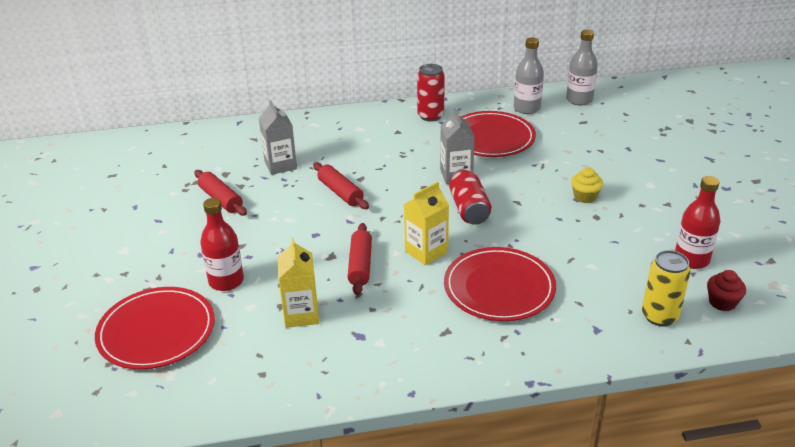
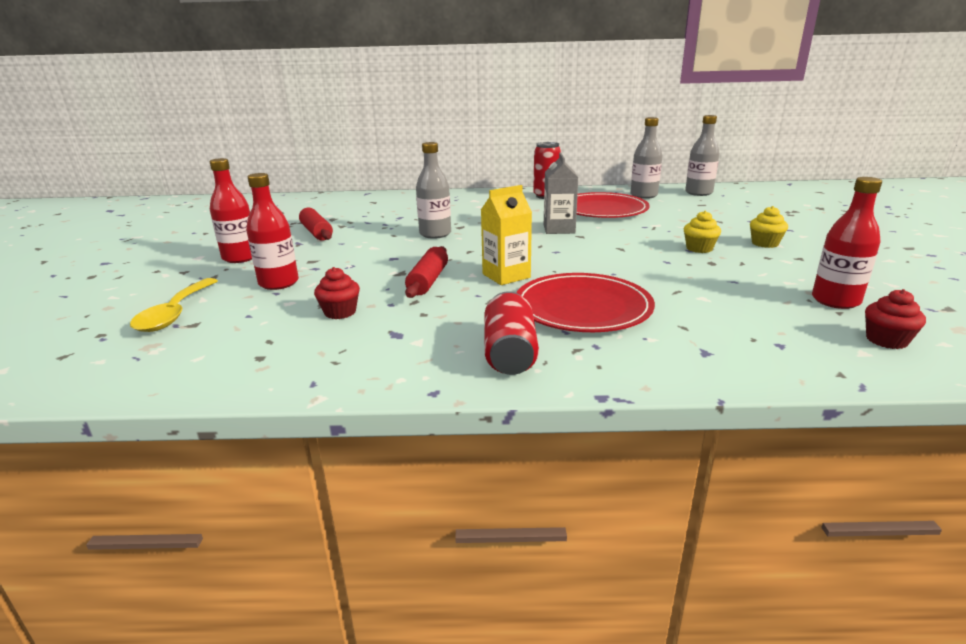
camera: 10 degrees right, 10 degrees down
(156, 331) = (175, 313): red plate -> yellow spoon
(167, 247) = (240, 257): none -> red bottle
(280, 165) = (387, 216): grey carton -> none
(301, 314) = (340, 312): yellow carton -> red cupcake
(340, 192) = (435, 234): red rolling pin -> grey bottle
(469, 209) = (565, 250): red can -> red can (510, 353)
(640, 184) = (765, 243): none -> yellow cupcake
(659, 316) = (795, 346): yellow can -> none

